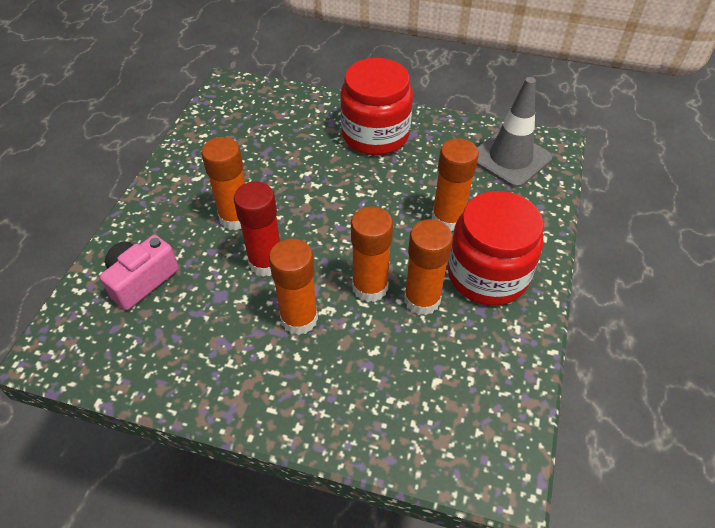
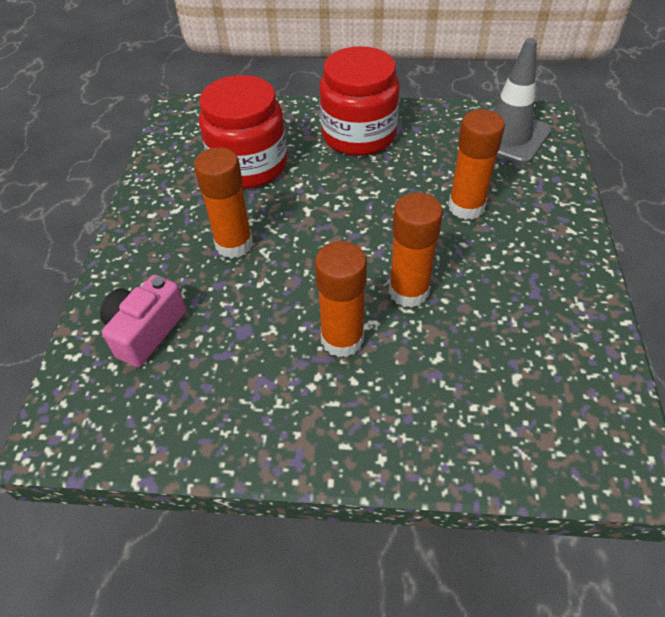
camera: 10 degrees left, 0 degrees up
(266, 262) = (284, 286): red glue stick -> none
(422, 300) = (469, 294): orange glue stick -> none
(487, 274) = (529, 255): red jar -> red jar (249, 165)

